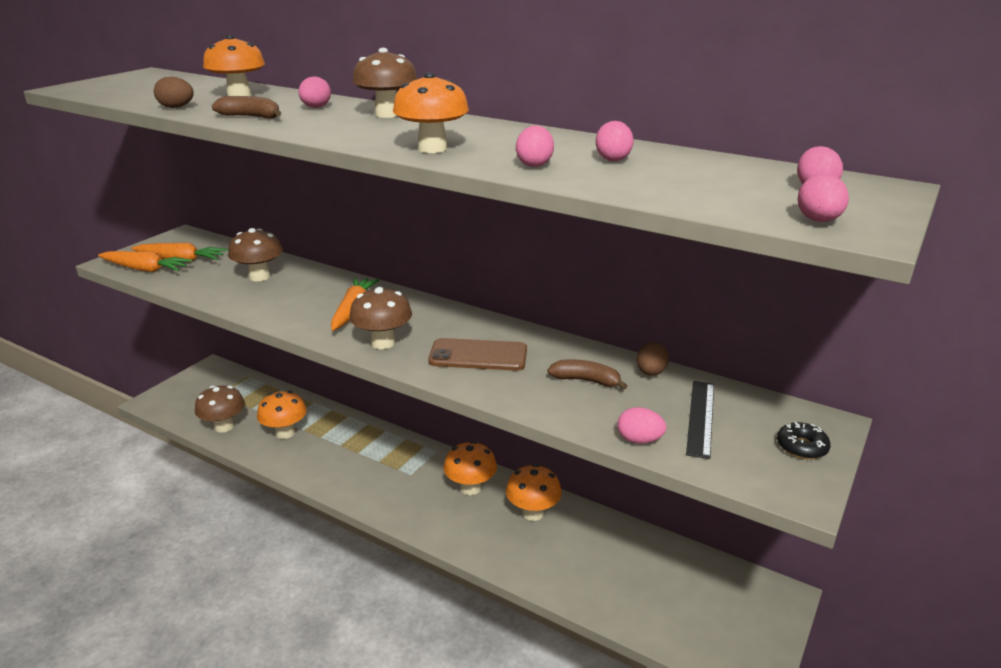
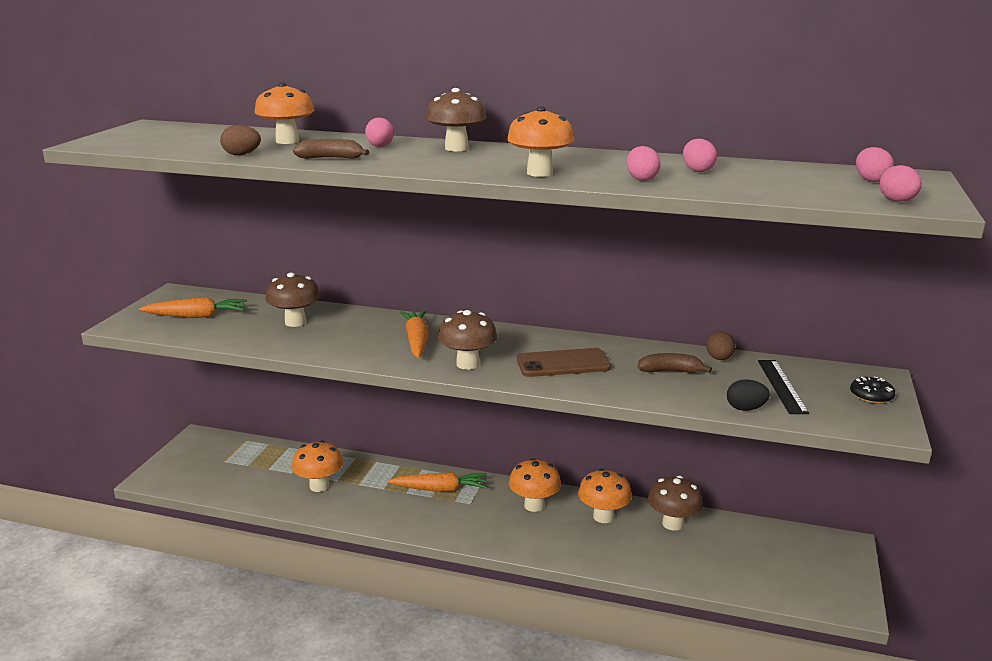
camera: 15 degrees left, 5 degrees down
(145, 269) = (166, 328): orange carrot -> orange carrot (440, 489)
(224, 427) = (249, 490): brown mushroom -> brown mushroom (672, 524)
(639, 440) = (745, 408): pink egg -> black egg

